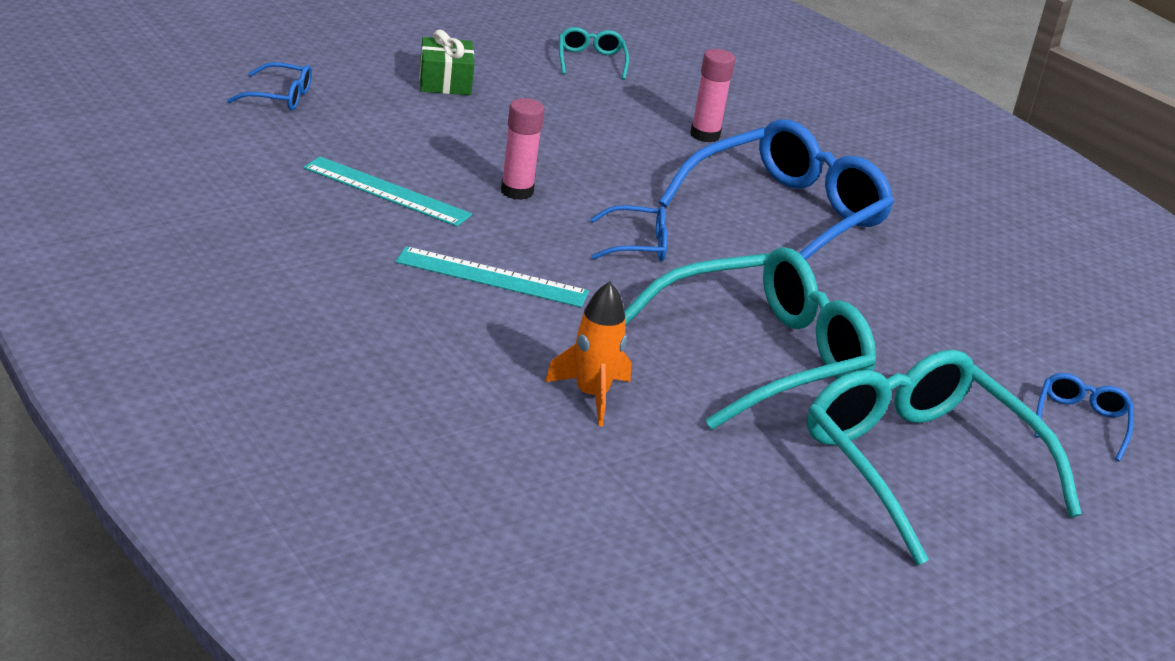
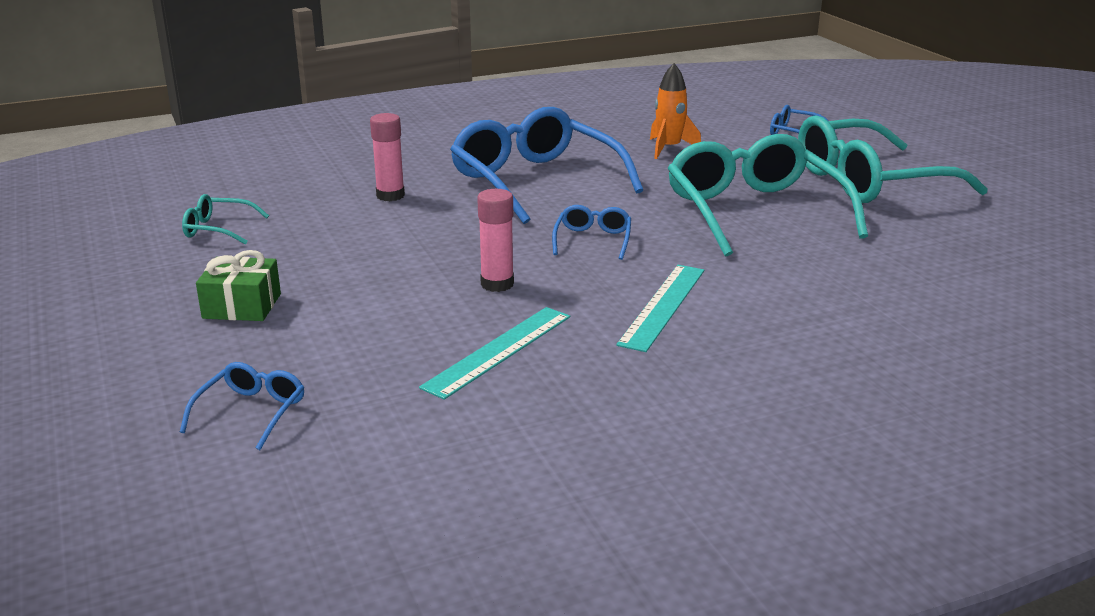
camera: 75 degrees left, 5 degrees down
(591, 395) = (838, 277): orange rocket -> orange rocket (669, 149)

